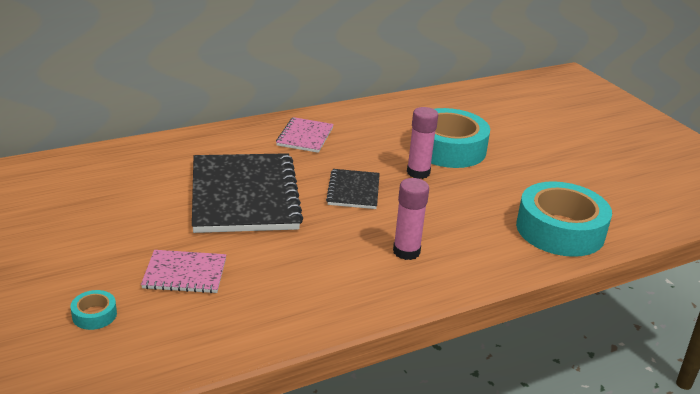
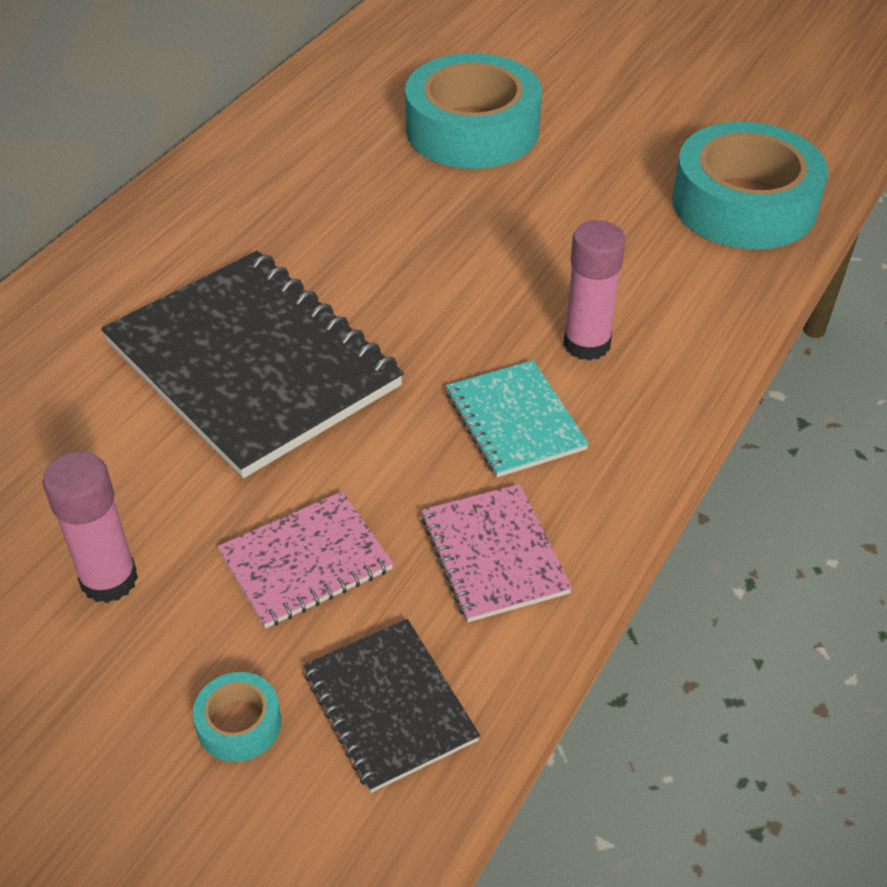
camera: 30 degrees left, 15 degrees up
(305, 136) = (237, 203): pink notebook -> pink notebook (494, 554)
(336, 265) = (515, 421): none -> turquoise notebook
(353, 191) = (411, 272): black notebook -> black notebook (389, 706)
(418, 172) = (471, 194): pink glue stick -> pink glue stick (109, 580)

